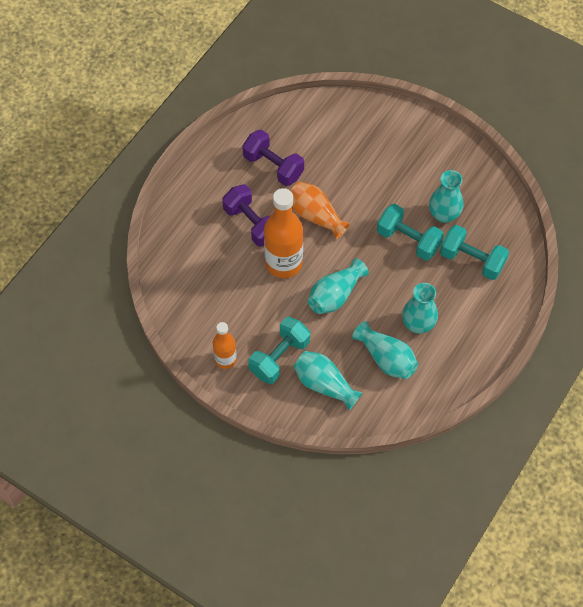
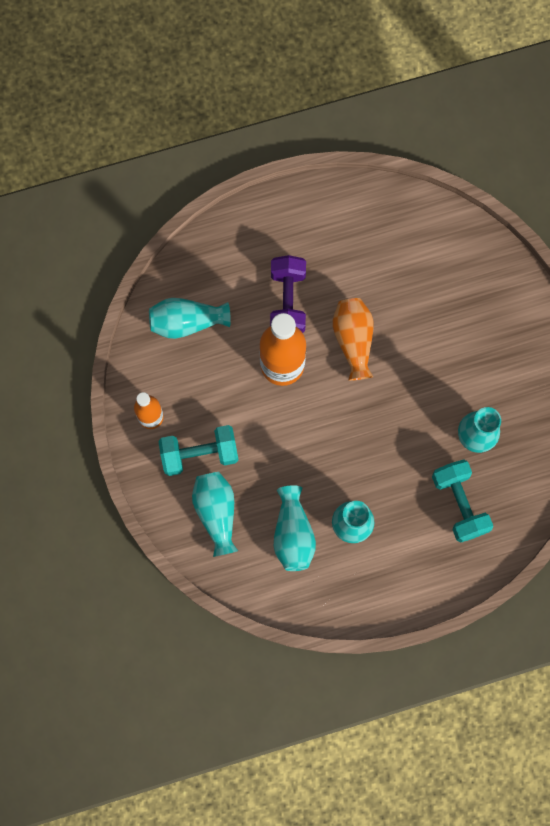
camera: 40 degrees right, 15 degrees up
(273, 166) = (358, 257): purple dumbbell -> none
(335, 295) = (301, 435): turquoise vase -> turquoise vase (187, 322)
(408, 240) = (418, 435): turquoise dumbbell -> none

